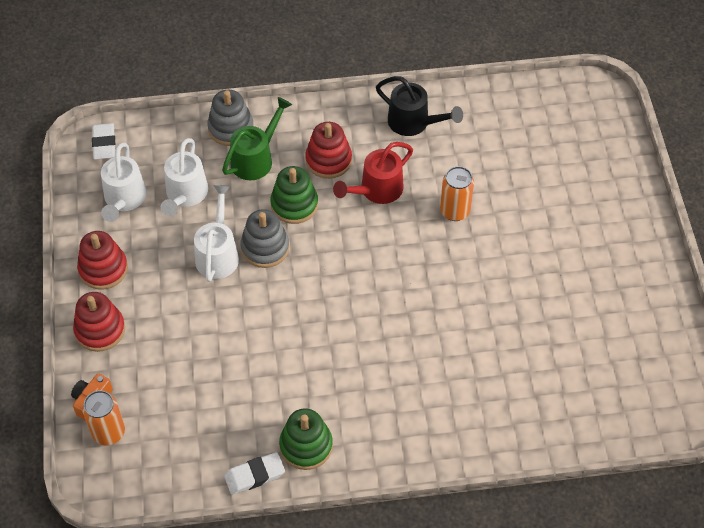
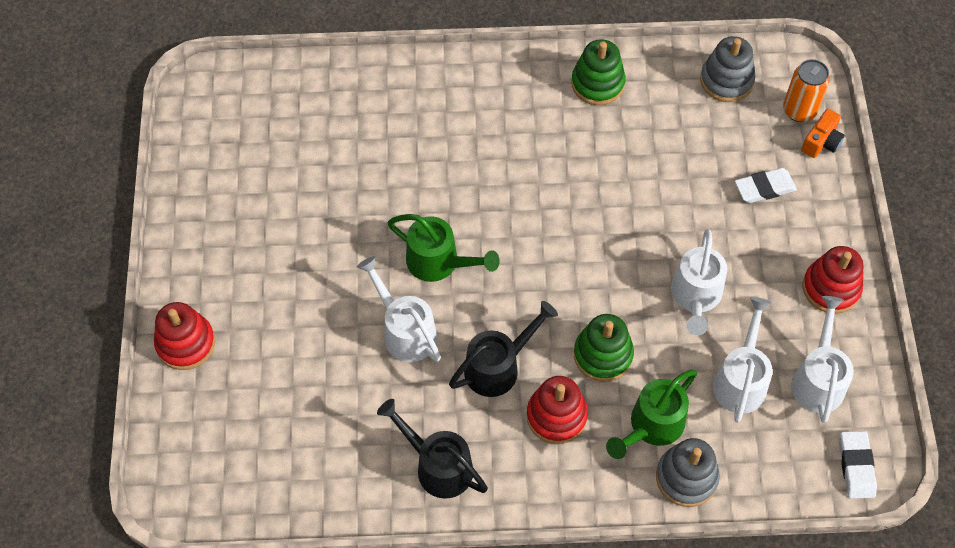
camera: 175 degrees left, 5 degrees up
(100, 330) = (824, 216): red stacking toy -> red stacking toy (186, 343)
(254, 475) = (649, 61): white eraser -> white eraser (764, 188)
(265, 248) = (639, 300): grey stacking toy -> grey stacking toy (726, 80)
(376, 190) = (499, 366): red watering can -> black watering can
(435, 265) = (440, 263): none -> green watering can
(455, 211) = (404, 330): orange can -> white watering can

